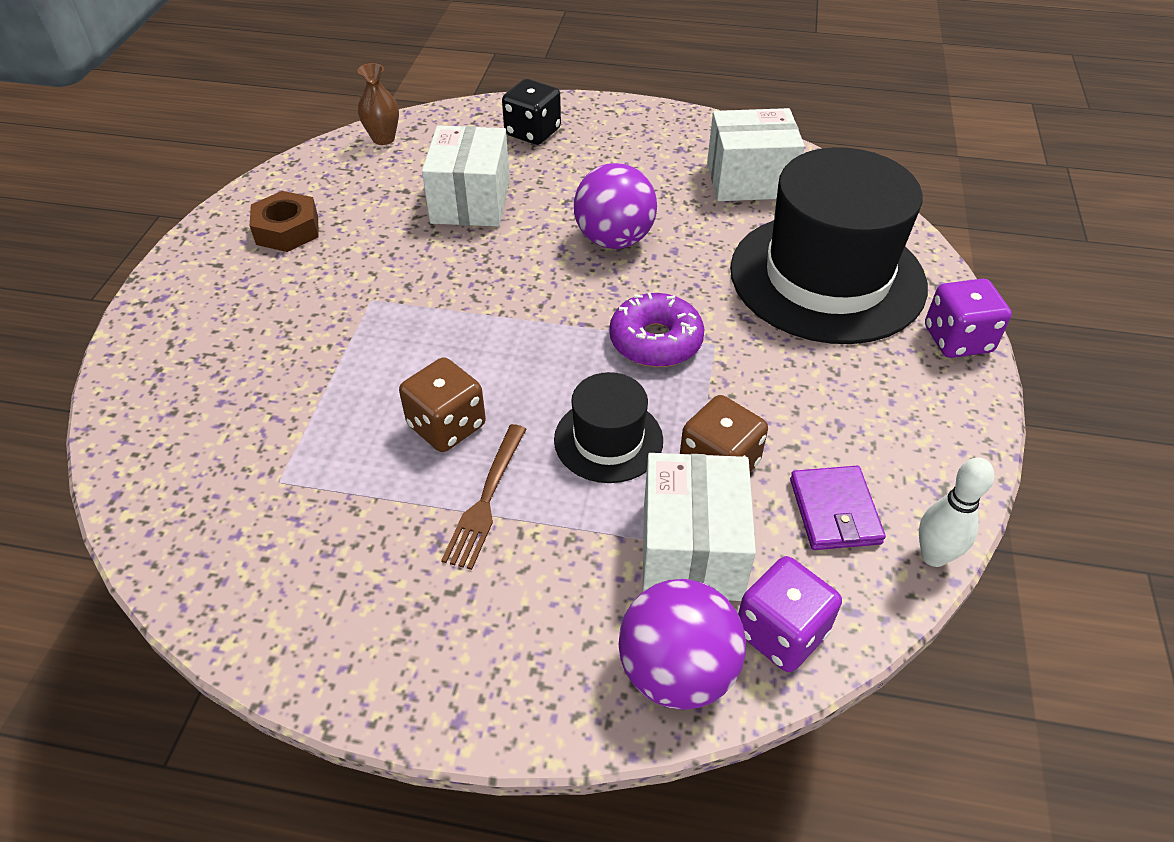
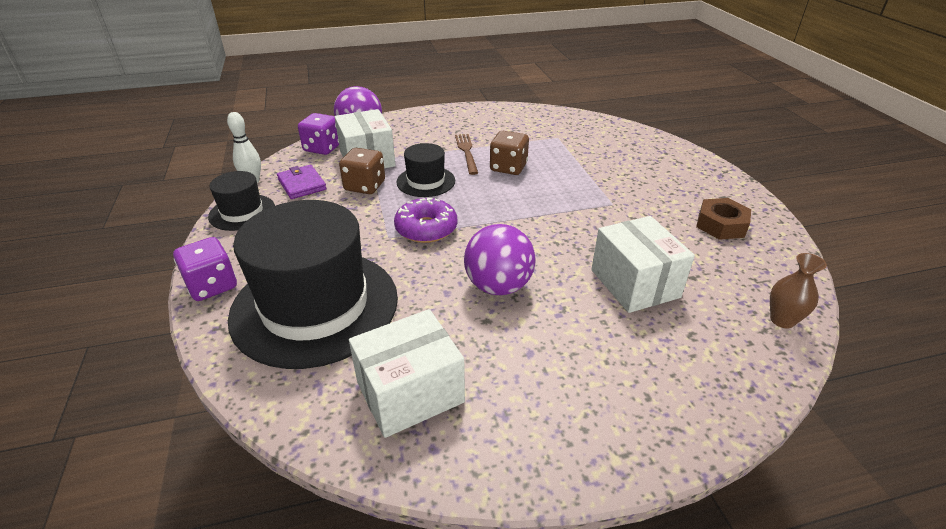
camera: 155 degrees right, 10 degrees down
(533, 132) = (669, 380): black dice -> none
(940, 469) = (242, 212): none -> black hat

